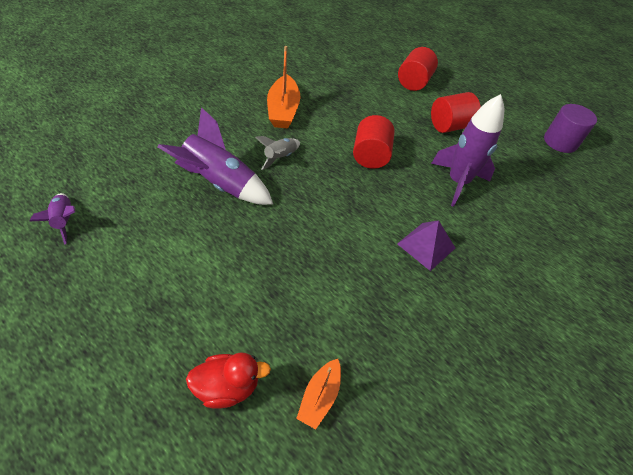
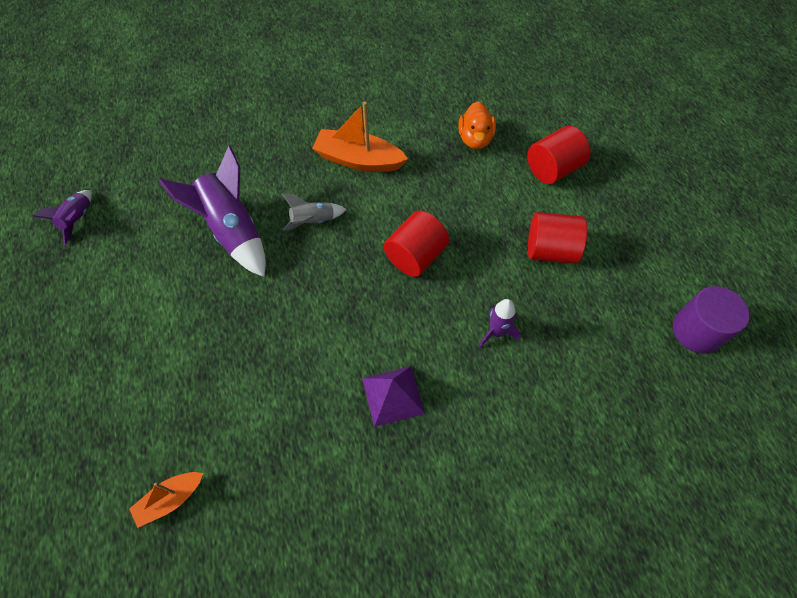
camera: 35 degrees right, 10 degrees up
(227, 387) = (104, 447): red duck -> none
(283, 110) = (358, 160): orange boat -> orange boat turned 75 degrees clockwise
(352, 78) = (475, 139): none -> orange duck
(457, 182) = (496, 332): purple rocket -> purple rocket, size x0.53

